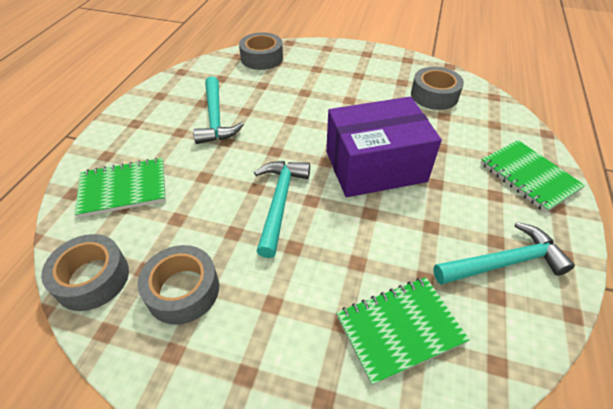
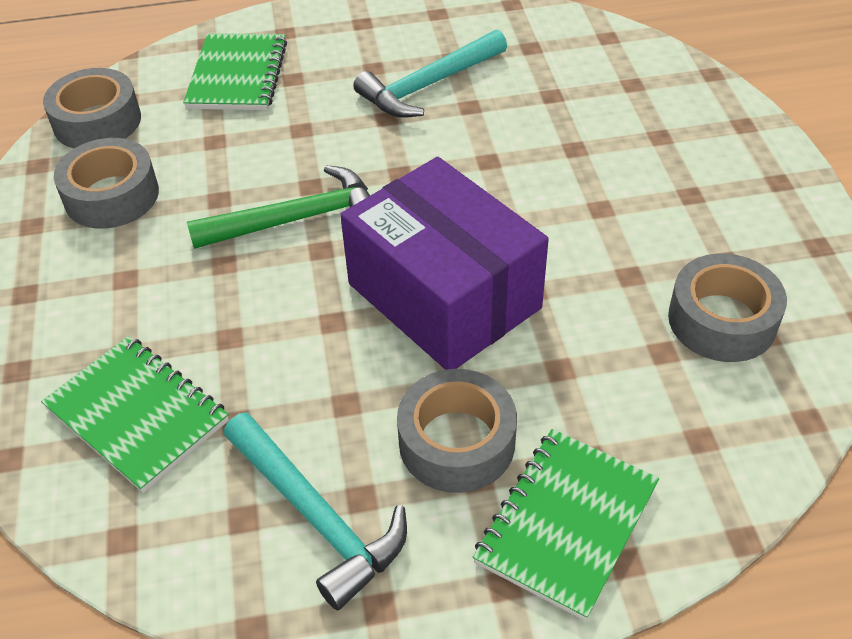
camera: 65 degrees right, 0 degrees up
(123, 189) = (237, 75): green notebook -> green notebook turned 45 degrees clockwise
(262, 58) = (628, 64): grey tape -> grey tape (457, 442)
(279, 202) = (296, 219): turquoise hammer -> green hammer

